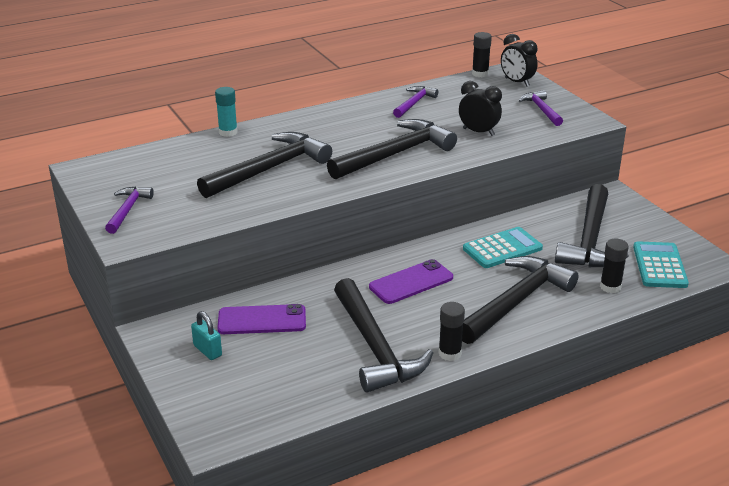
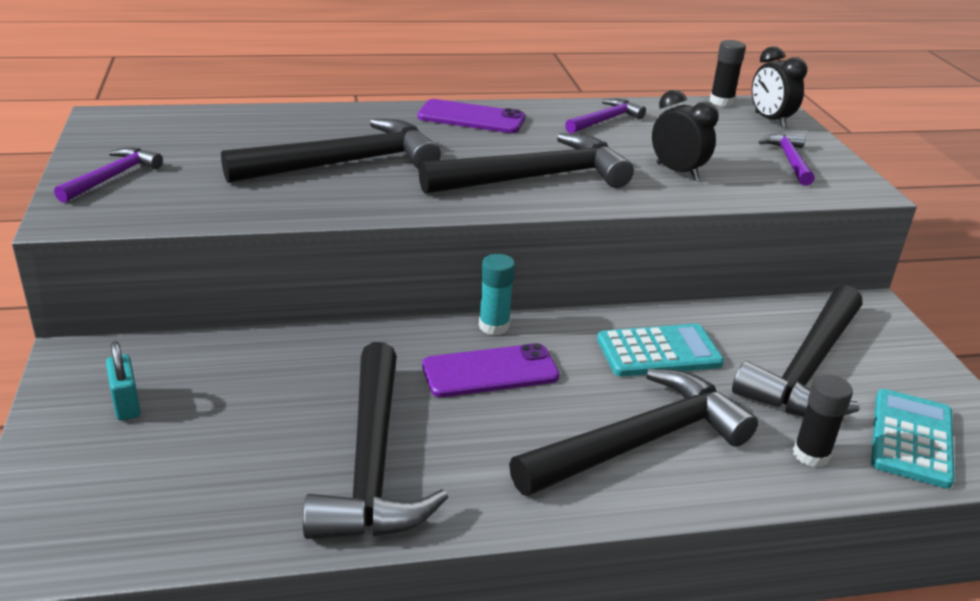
camera: 15 degrees right, 0 degrees up
(228, 132) = (327, 110): turquoise glue stick -> turquoise glue stick (494, 326)
(262, 320) = (236, 377): purple phone -> purple phone (471, 118)
(450, 353) = (484, 504): black glue stick -> none

